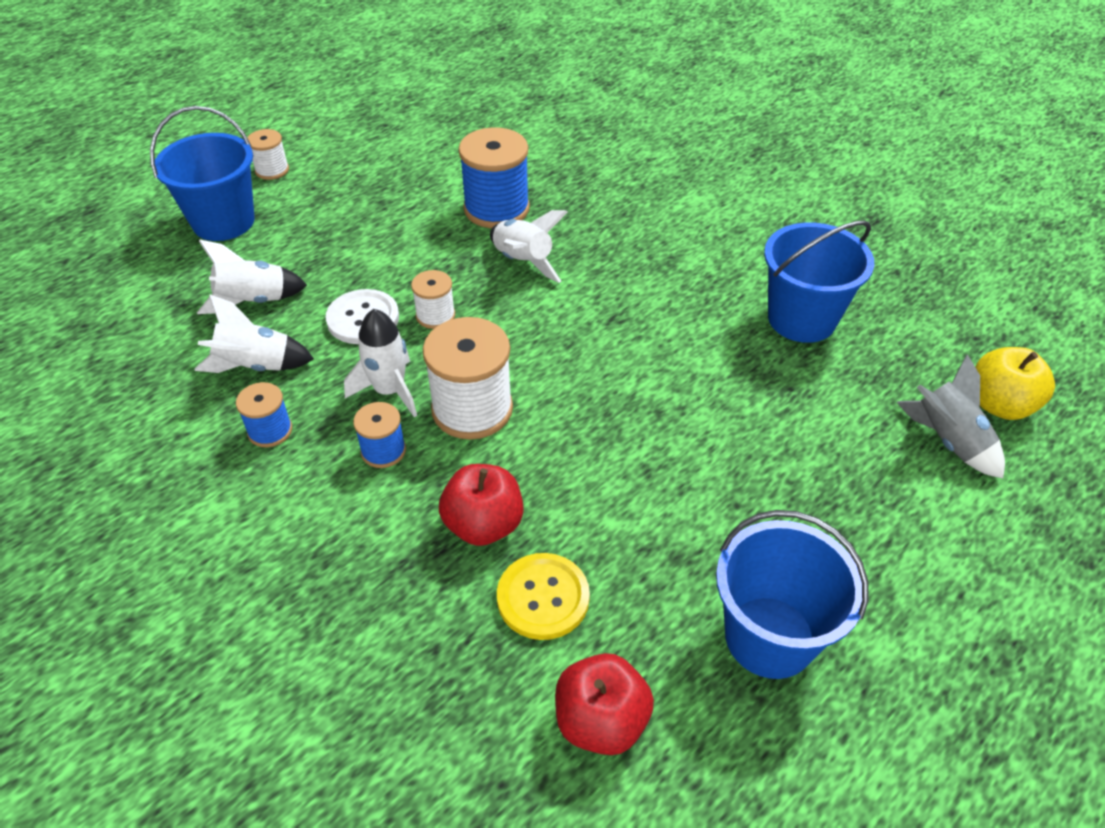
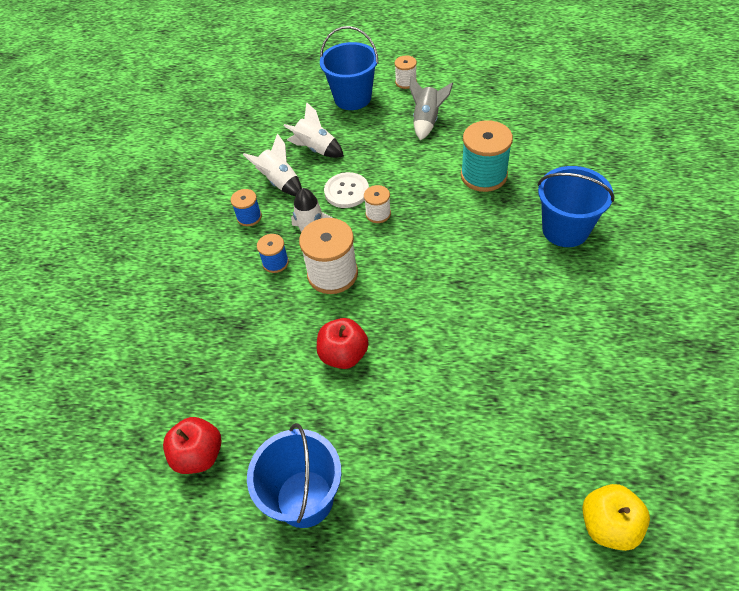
camera: 55 degrees right, 5 degrees up
(483, 525) = (268, 331): red apple -> red apple (344, 355)
(496, 209) = (483, 175): blue spool -> turquoise spool
(523, 262) = (456, 216): white rocket -> none
(543, 597) = (247, 384): yellow button -> none
(801, 319) = (562, 368): blue bucket -> blue bucket (565, 230)
(948, 440) = (541, 510): grey rocket -> grey rocket (427, 121)

